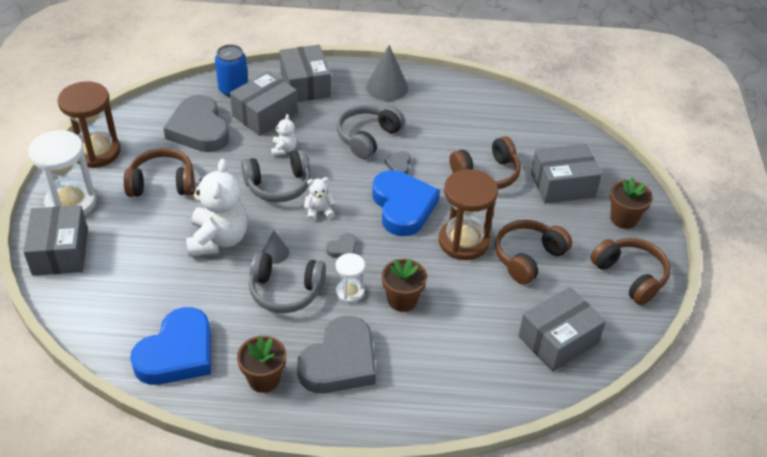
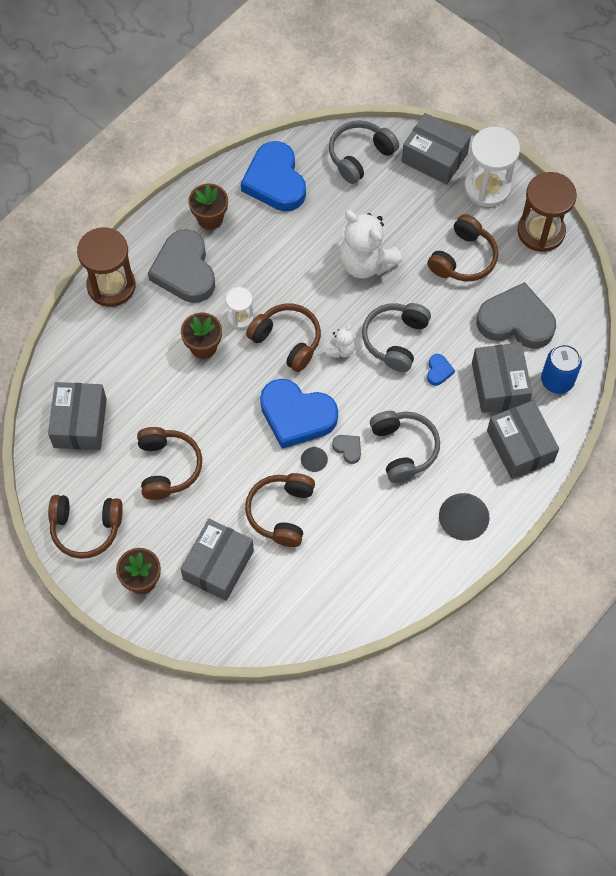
camera: 130 degrees right, 20 degrees up
(275, 253) = (320, 292): grey cone -> grey cone (314, 459)
(284, 149) = (438, 371): white teddy bear -> blue heart
(285, 291) = (276, 276): grey headphones -> grey headphones (360, 156)
(305, 85) = (520, 446): grey box -> grey box turned 45 degrees clockwise
(343, 248) = (287, 341): grey heart -> brown headphones
(463, 241) = (222, 432): brown hourglass -> brown hourglass (111, 286)

